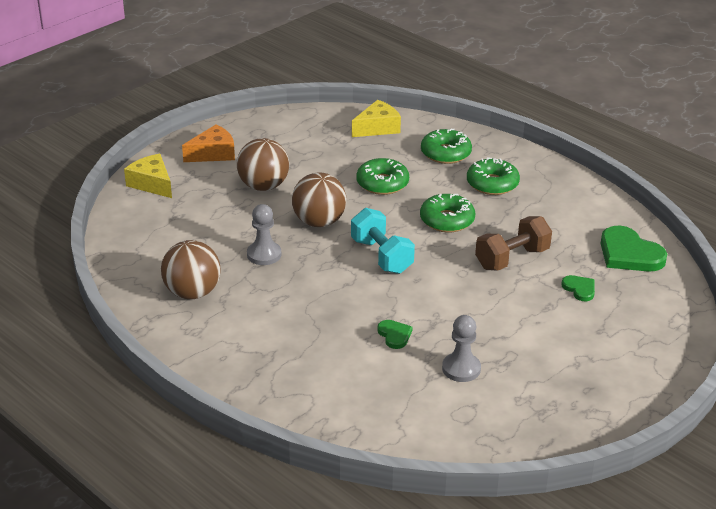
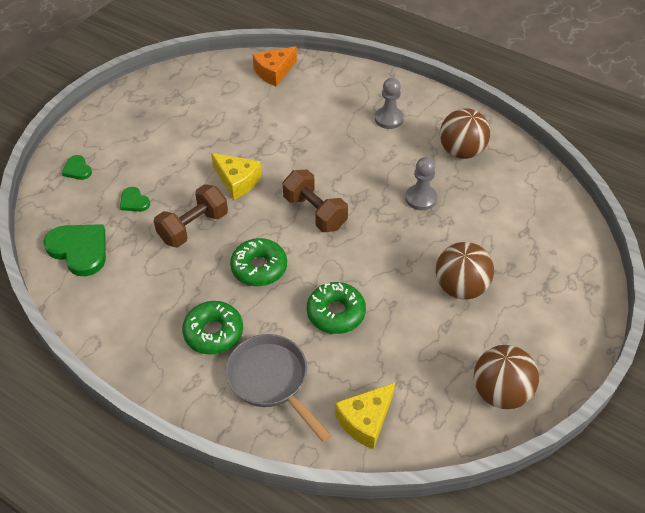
camera: 170 degrees right, 15 degrees up
(152, 184) = (576, 272): yellow cheese -> yellow cheese (237, 181)
(213, 153) = (541, 333): orange cheese -> orange cheese (274, 72)
(319, 222) = (385, 245): brown ball -> brown ball (500, 392)
(381, 256) = (315, 212): turquoise dumbbell -> brown dumbbell
(394, 335) = (288, 136): green heart -> green heart (77, 169)
(445, 153) = (271, 381): green donut -> grey pan
(461, 369) = (234, 117): grey pawn -> grey pawn (389, 119)

